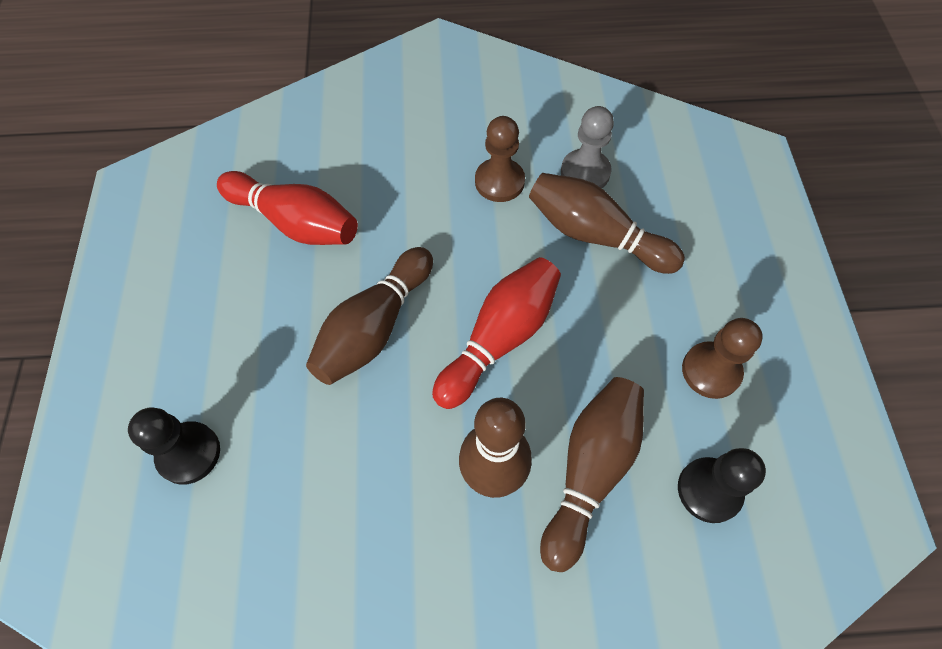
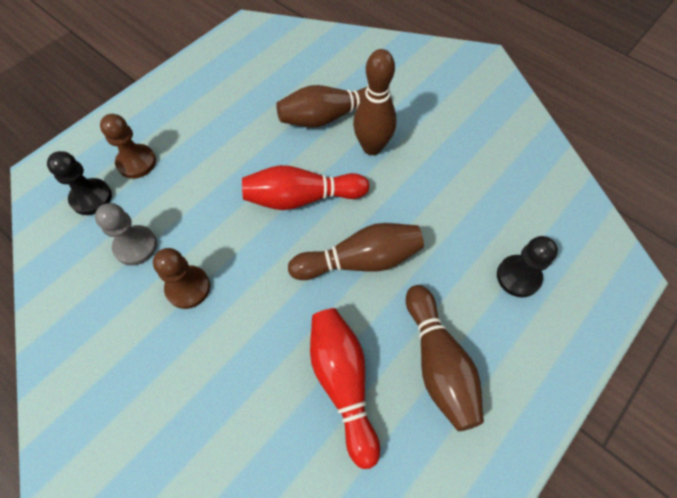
camera: 135 degrees left, 0 degrees up
(595, 235) = (185, 205): brown bowling pin -> brown bowling pin (438, 363)
(709, 490) = (292, 76): black pawn -> black pawn (91, 198)
(711, 371) = (229, 107): brown pawn -> brown pawn (136, 162)

